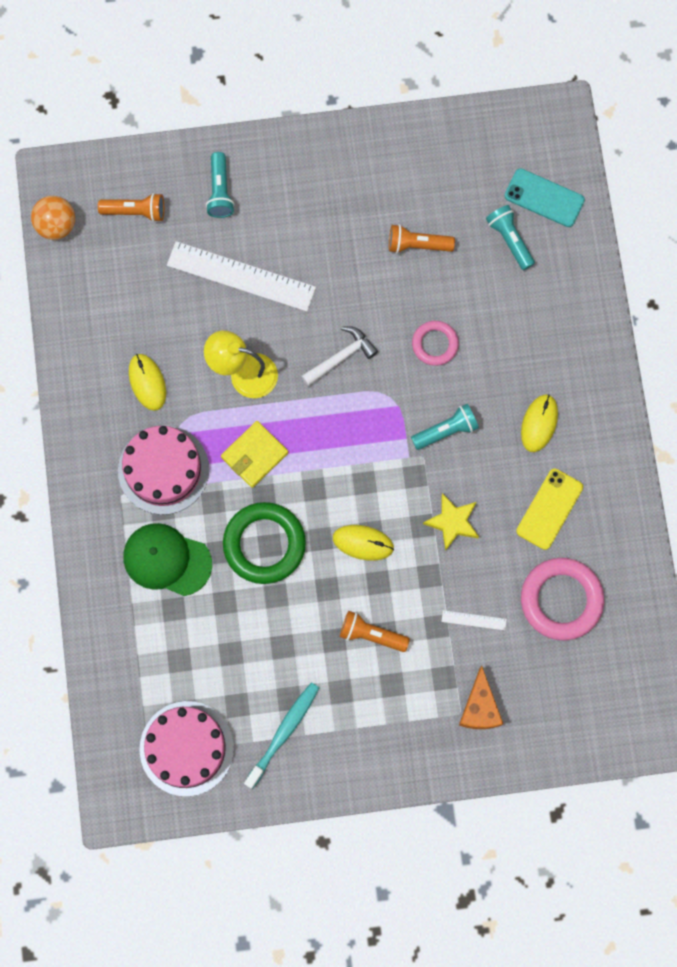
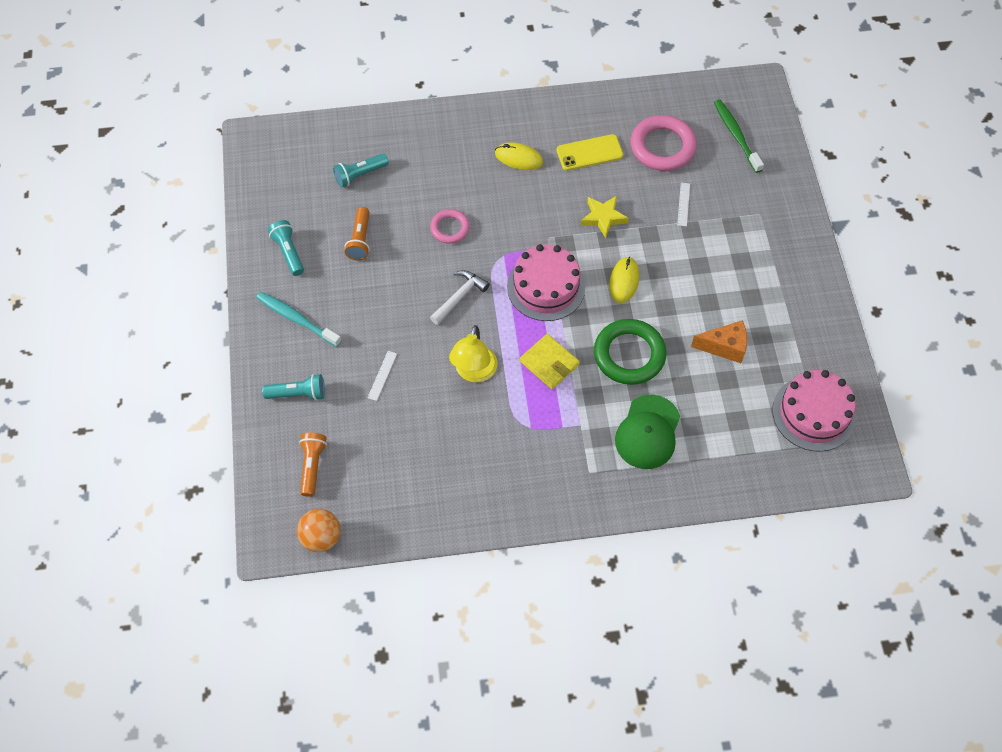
camera: 90 degrees left, 15 degrees down
(147, 382) = (482, 452): yellow mouse -> none
(163, 470) = (564, 436): pink cake -> pink cake (546, 287)
(241, 276) = (382, 375): white ruler -> white ruler, size x0.41
(284, 732) = (791, 339): turquoise toothbrush -> turquoise toothbrush (296, 319)
(341, 357) = (460, 296): white hammer -> white hammer turned 75 degrees clockwise
(371, 634) = (701, 275): orange flashlight -> none
(446, 431) = (525, 221): turquoise flashlight -> turquoise flashlight (288, 252)
(479, 707) = (754, 201): orange cheese -> orange cheese (724, 347)
(544, 198) = (324, 151): turquoise phone -> none
(549, 509) = (589, 153): yellow phone -> yellow phone turned 45 degrees counterclockwise
(582, 694) = (736, 135): none -> green toothbrush

